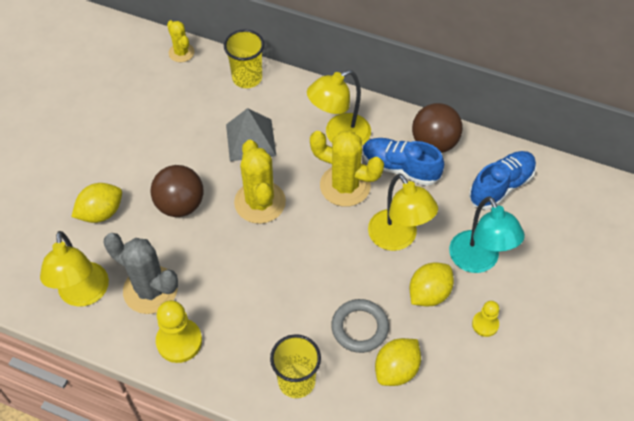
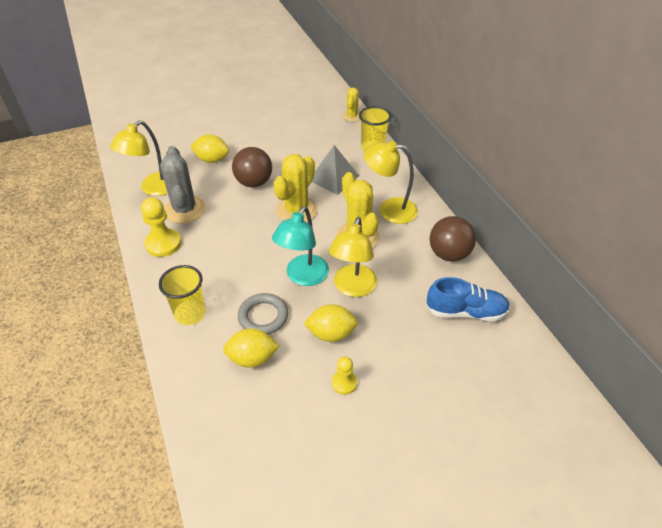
camera: 45 degrees right, 10 degrees down
(400, 168) = (406, 252): blue shoe -> none
(478, 261) = (390, 342): turquoise lamp -> turquoise lamp (303, 277)

